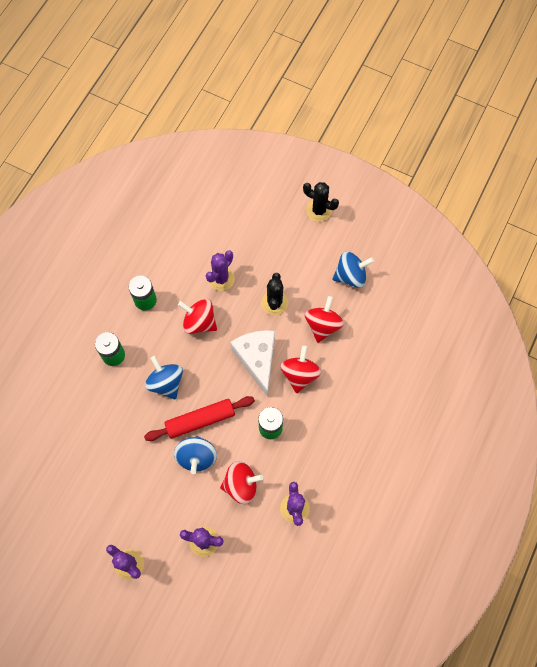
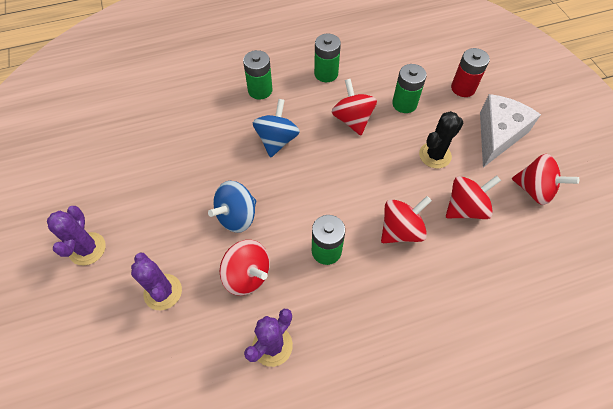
camera: 45 degrees right, 10 degrees down
(200, 420) = (272, 190): red rolling pin -> none
(221, 278) = (404, 104): purple cactus -> green battery
(247, 231) = (463, 88): none -> red battery
(257, 359) = (373, 185): white cheese -> white cheese (498, 135)
(319, 210) = (548, 118): black cactus -> none
(351, 276) = (534, 190): blue spinning top -> red spinning top

